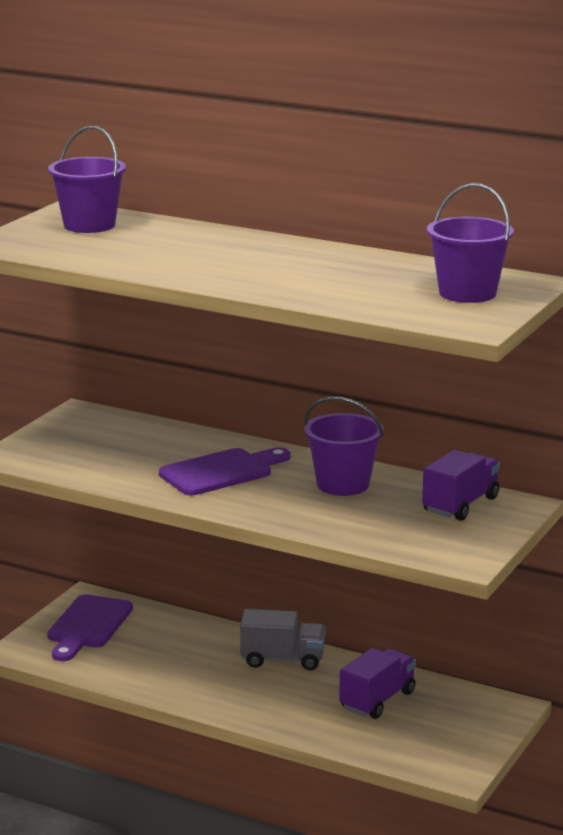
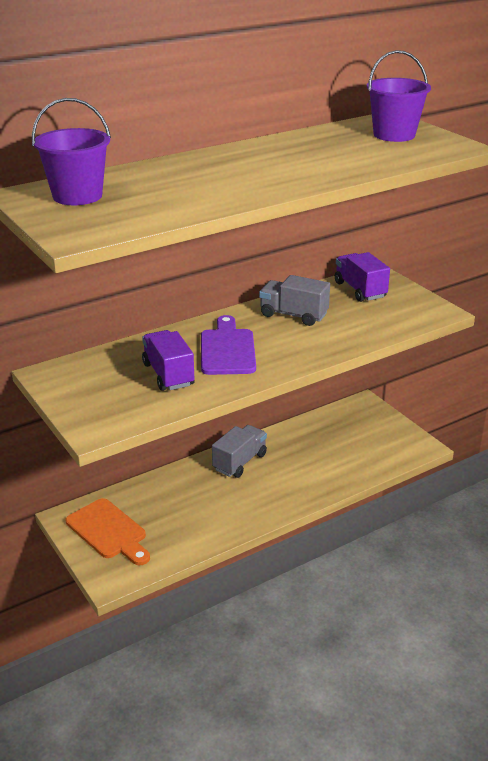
camera: 60 degrees left, 10 degrees up
(88, 626) = (109, 531): purple cutting board -> orange cutting board
(343, 484) = (293, 315): purple bucket -> grey truck
(377, 700) = (320, 444): purple truck -> purple truck (168, 374)

